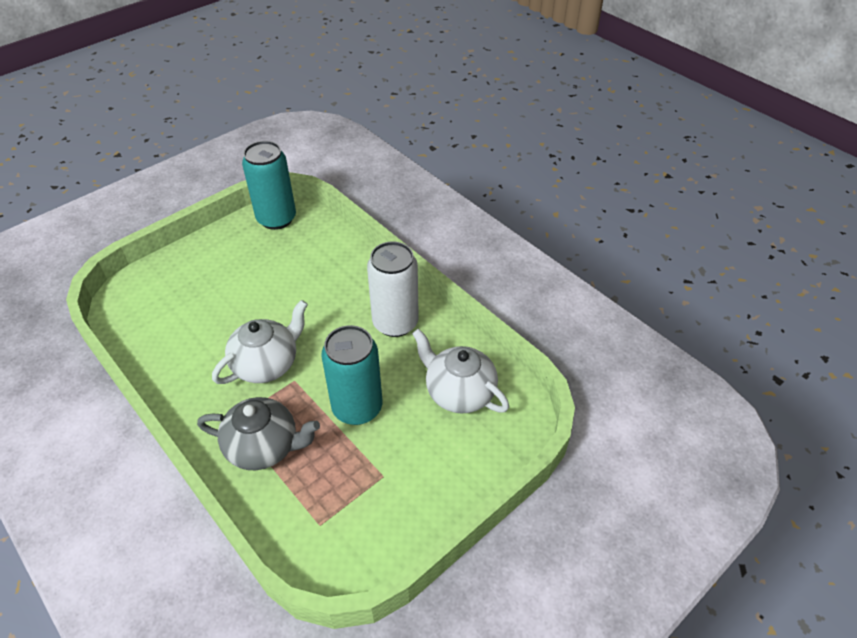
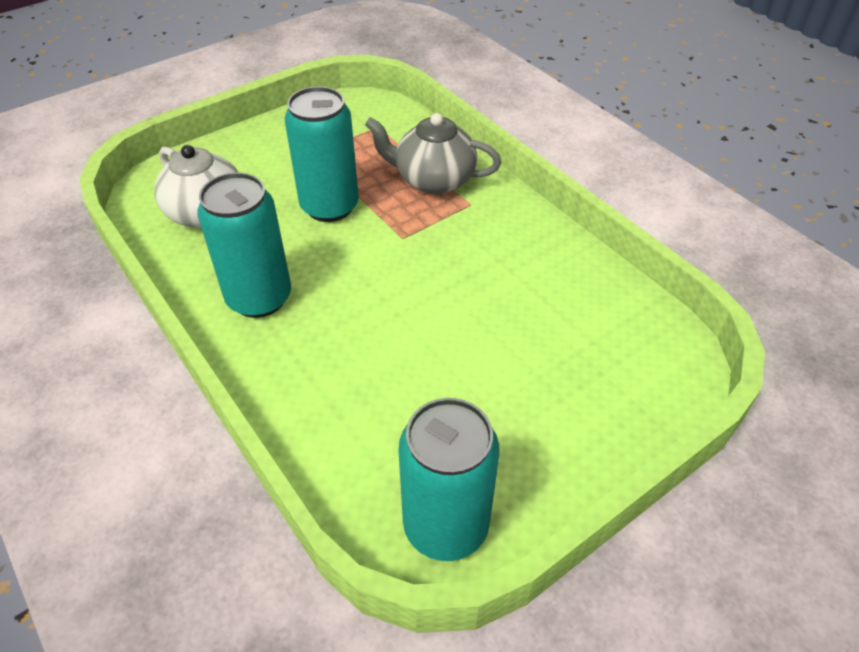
camera: 175 degrees left, 0 degrees up
(267, 364) = (438, 257): white teapot -> none
(395, 323) = (259, 298): white can -> turquoise can

